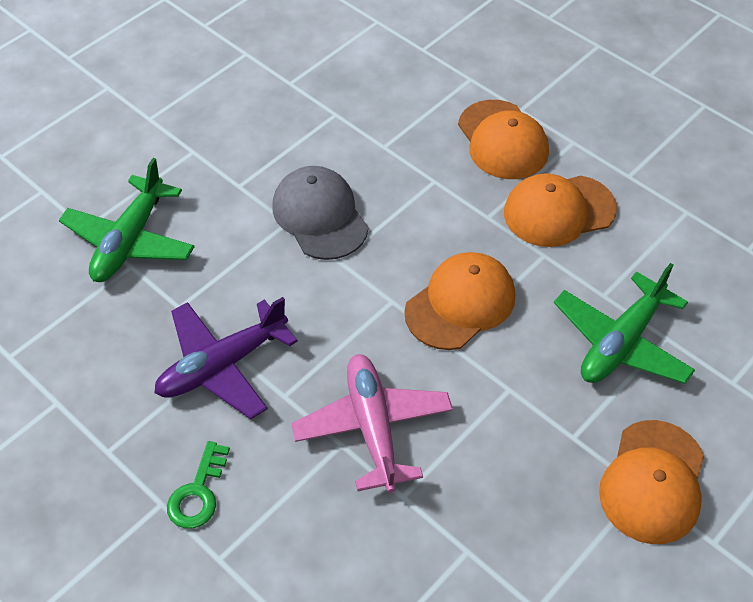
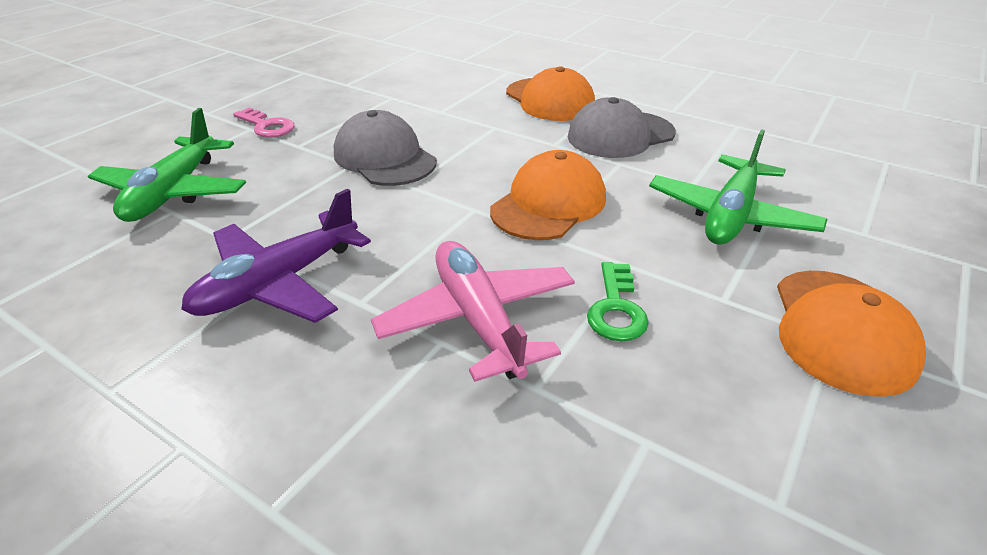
camera: 10 degrees left, 15 degrees down
(198, 493) = (240, 424): green key -> green key (616, 308)
(209, 150) = (267, 126): none -> pink key
(559, 211) = (620, 135): orange cap -> grey cap

